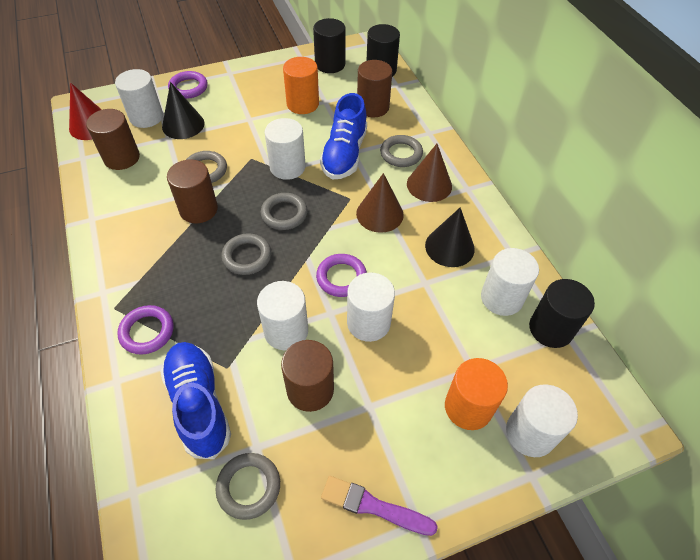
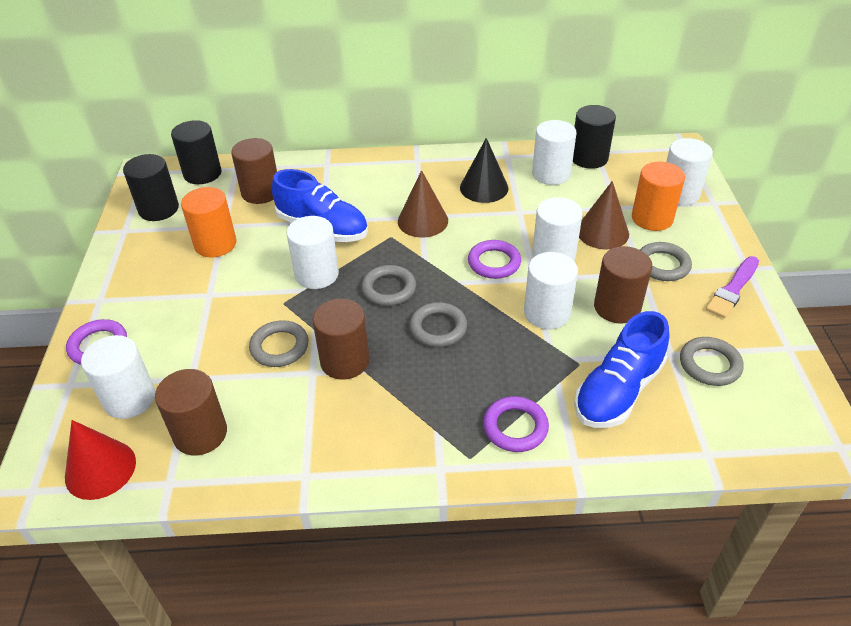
camera: 70 degrees left, 10 degrees down
(183, 125) = (175, 360): black cone -> none
(199, 404) = (618, 391): blue shoe -> blue shoe turned 45 degrees counterclockwise
(401, 154) = (346, 189): grey ring -> grey ring (662, 265)
(429, 185) = (400, 181): brown cone -> brown cone (602, 232)

